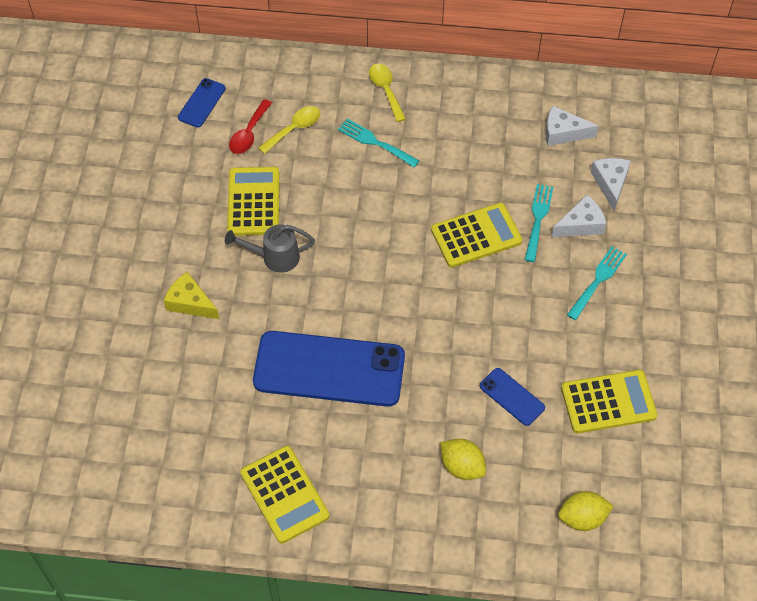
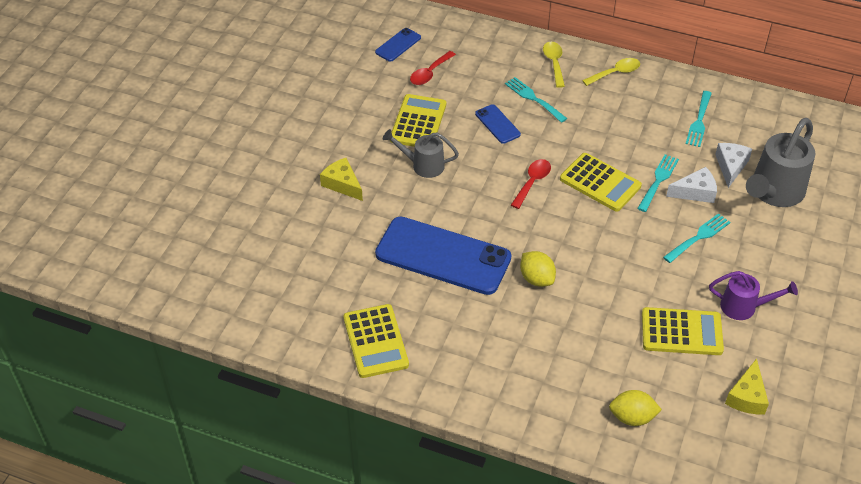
camera: 15 degrees right, 10 degrees down
(294, 129) = (468, 77): yellow spoon -> yellow spoon (615, 73)
(402, 252) = (532, 182): none -> red spoon
(462, 466) = (535, 353): yellow lemon -> yellow lemon (536, 279)
(476, 236) = (600, 183): yellow calculator -> yellow calculator turned 45 degrees clockwise
(512, 397) = (596, 310): blue phone -> blue phone (497, 124)
(563, 133) = (699, 121): white cheese -> turquoise fork
(663, 206) = (773, 192): none -> grey watering can
(665, 356) = (744, 307): none -> purple watering can
(693, 463) = (747, 396): none -> yellow cheese

